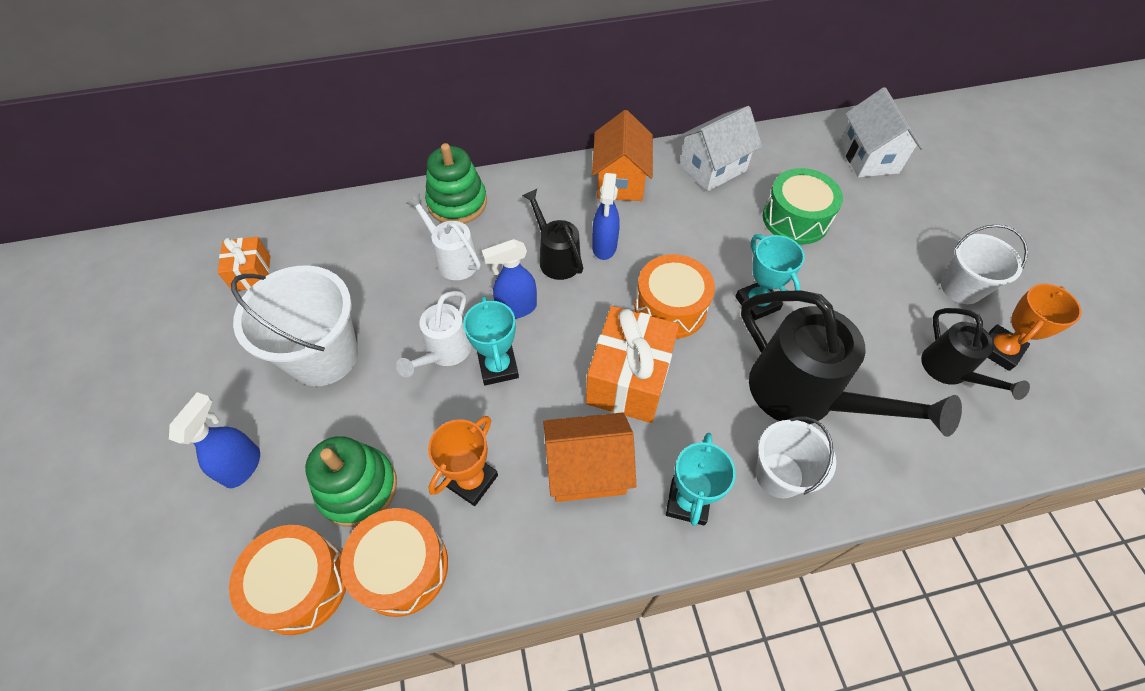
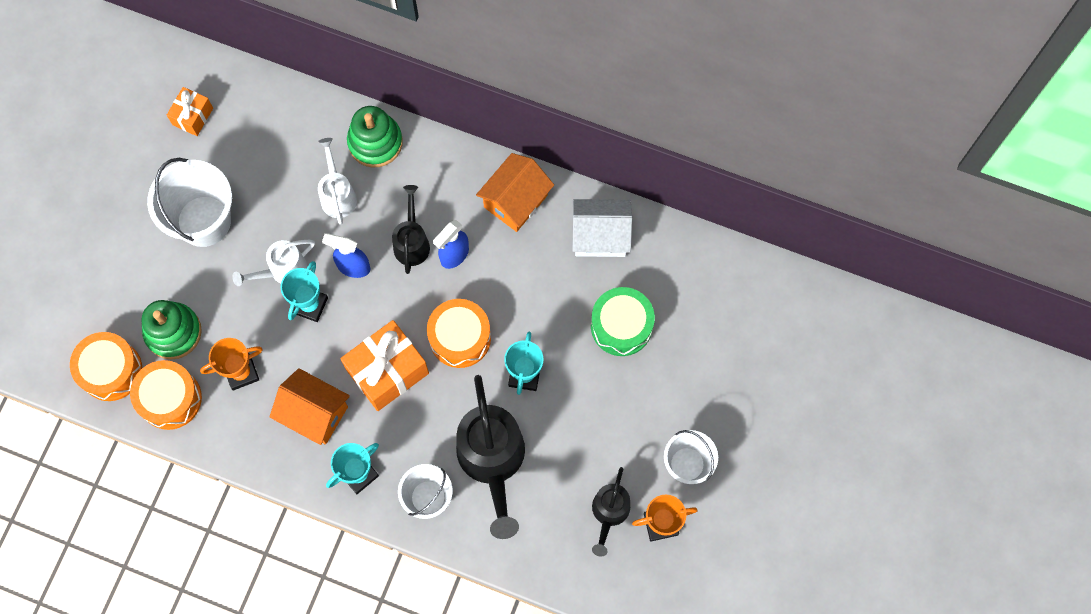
camera: 35 degrees right, 15 degrees up
(243, 466) = (115, 272): blue spray bottle -> none
(868, 157) = (740, 309): white house -> none

